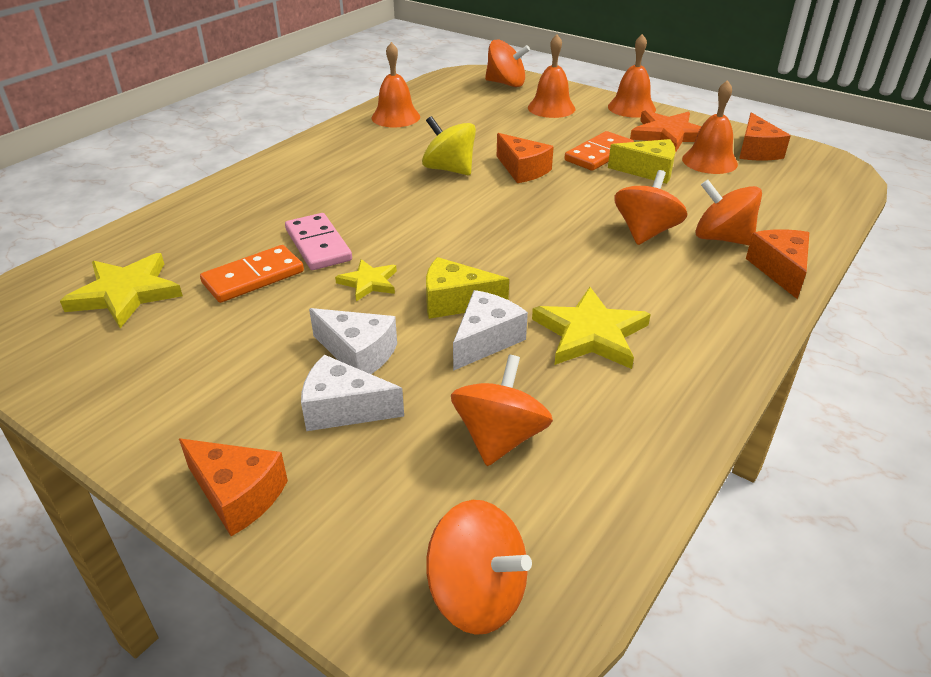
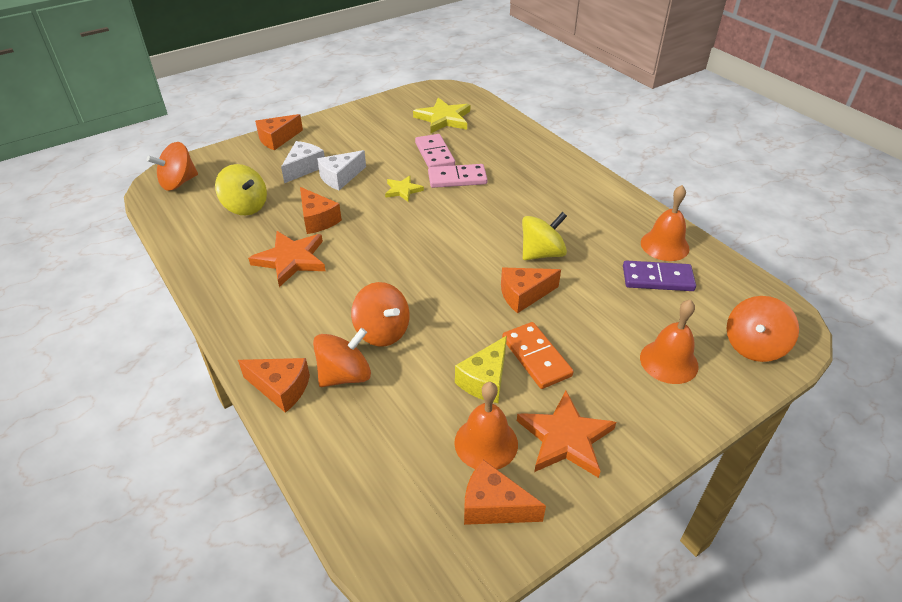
camera: 110 degrees right, 5 degrees up
(253, 277) = (434, 154): orange domino -> pink domino
(449, 117) = (657, 278): none -> purple domino
(455, 302) = (361, 217): yellow cheese -> none
(486, 340) = (317, 219): white cheese -> orange cheese
(500, 438) = (245, 206): orange spinning top -> yellow spinning top
(590, 334) = (291, 260): yellow star -> orange star
(631, 108) = (656, 438): orange bell -> none

